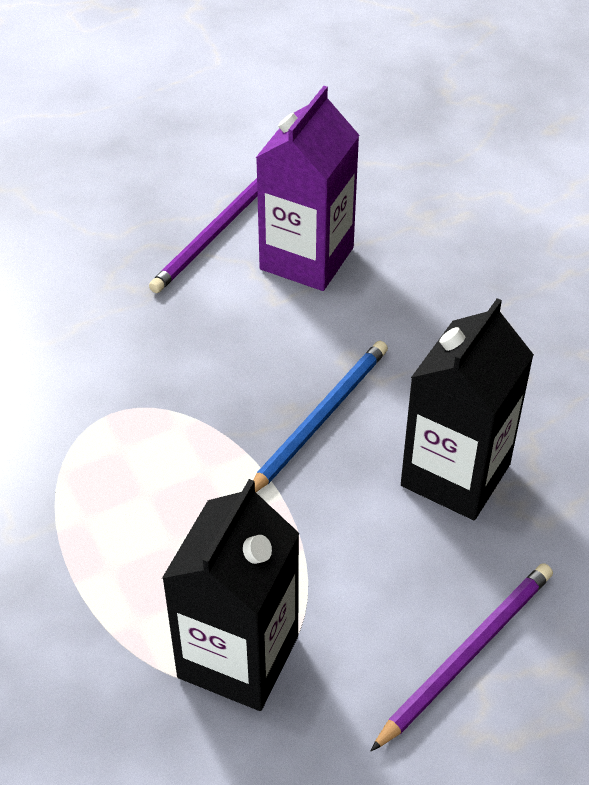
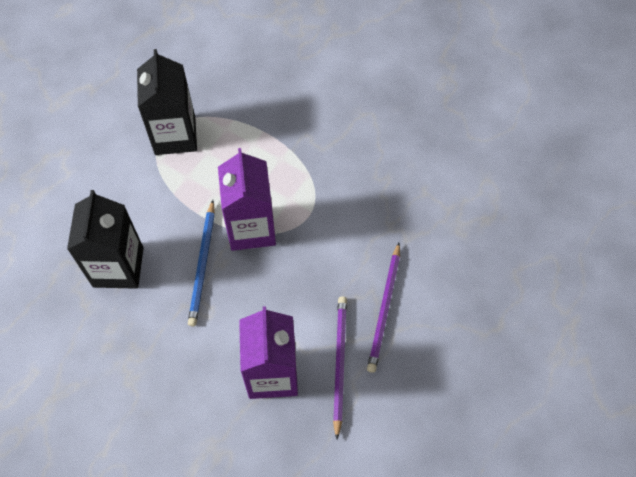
camera: 150 degrees right, 15 degrees up
(211, 435) = (251, 228): none -> purple carton
(467, 654) = (78, 182): purple pencil -> purple pencil (384, 309)

